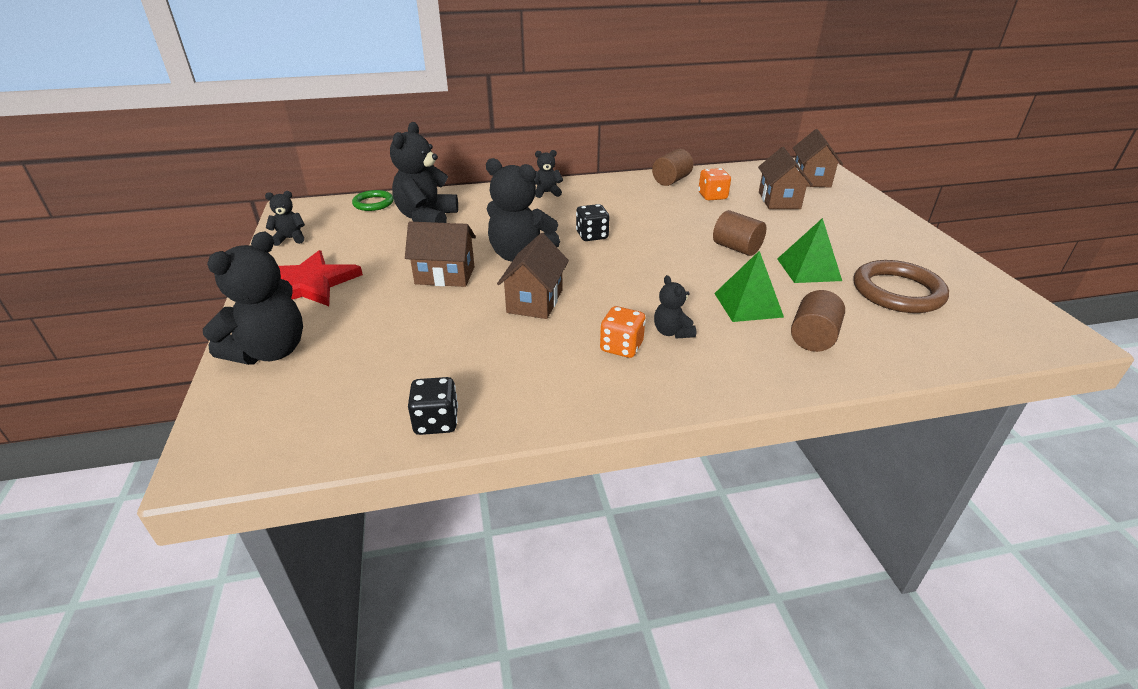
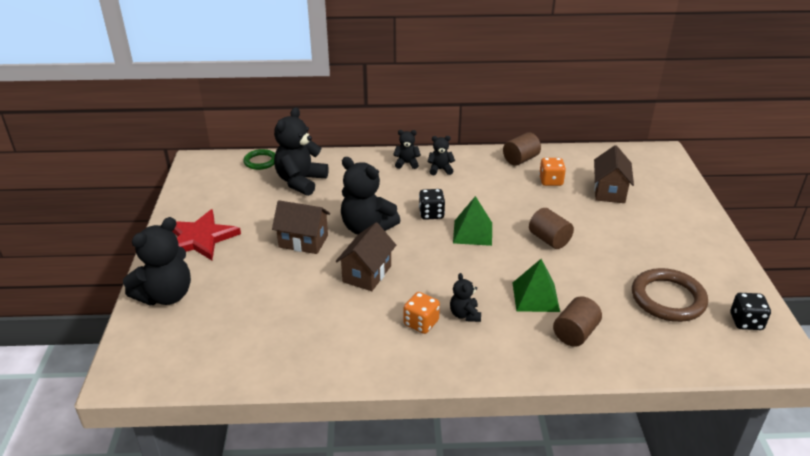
camera: 10 degrees right, 0 degrees up
(290, 239) = (191, 192): black teddy bear -> black teddy bear (440, 169)
(436, 422) = (271, 367): black dice -> black dice (746, 322)
(808, 269) = (602, 268): green pyramid -> green pyramid (473, 232)
(811, 179) = (650, 169): brown house -> none

